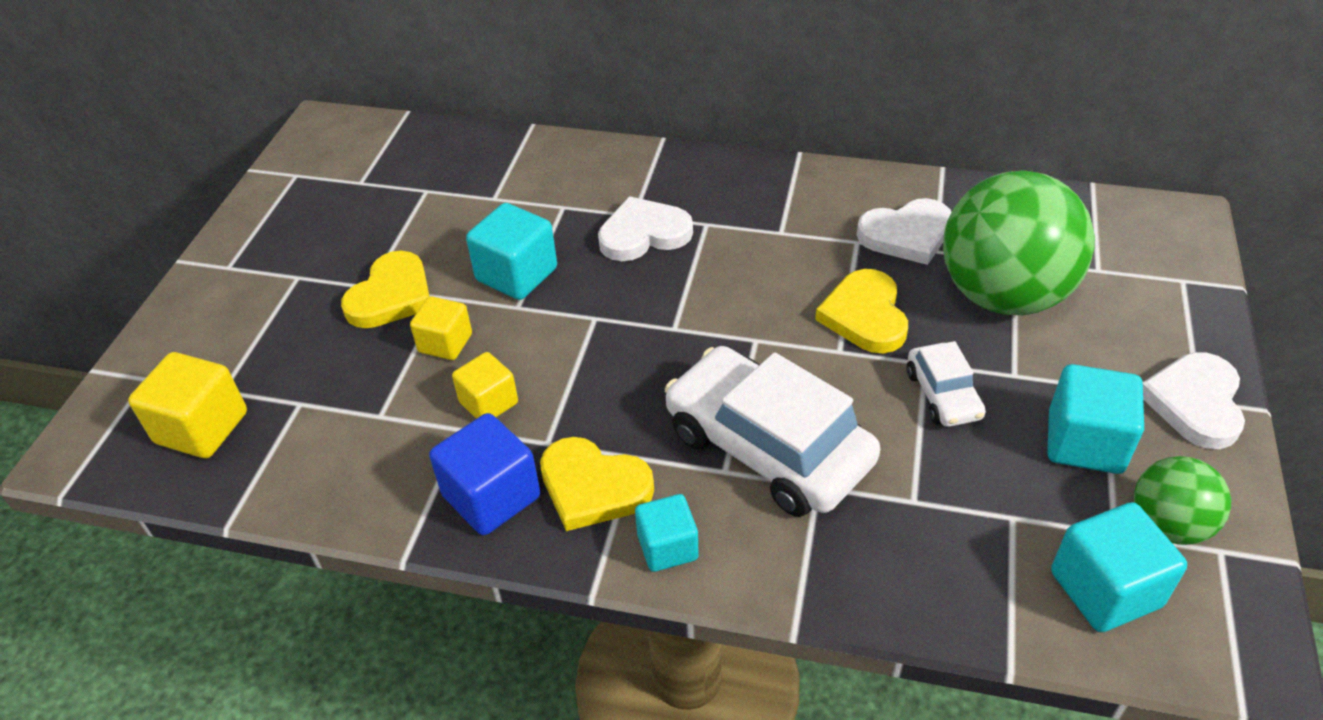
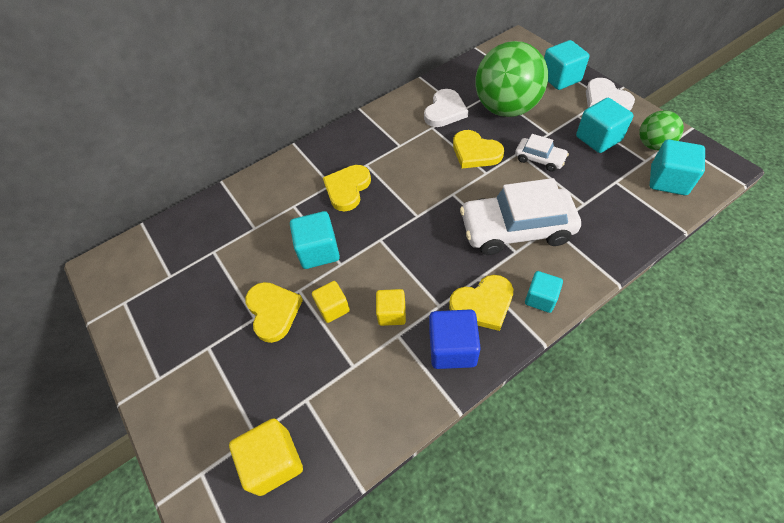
camera: 45 degrees left, 10 degrees up
(644, 234) = (347, 189): white heart -> yellow heart
(1165, 318) = (560, 78): none -> turquoise cube

